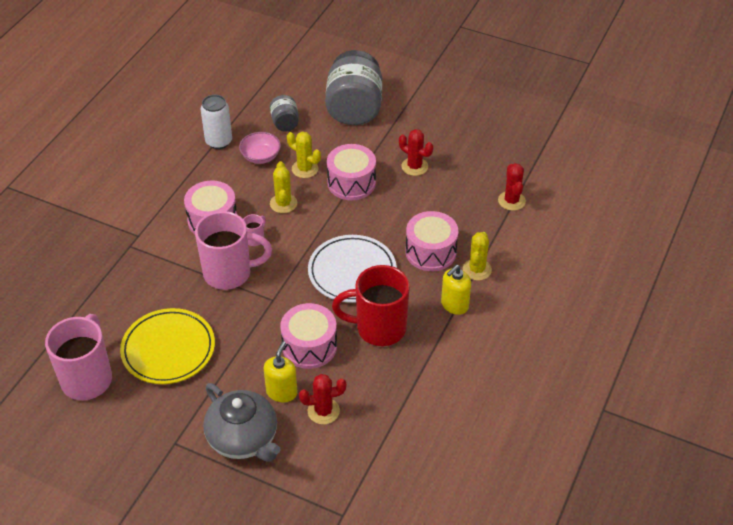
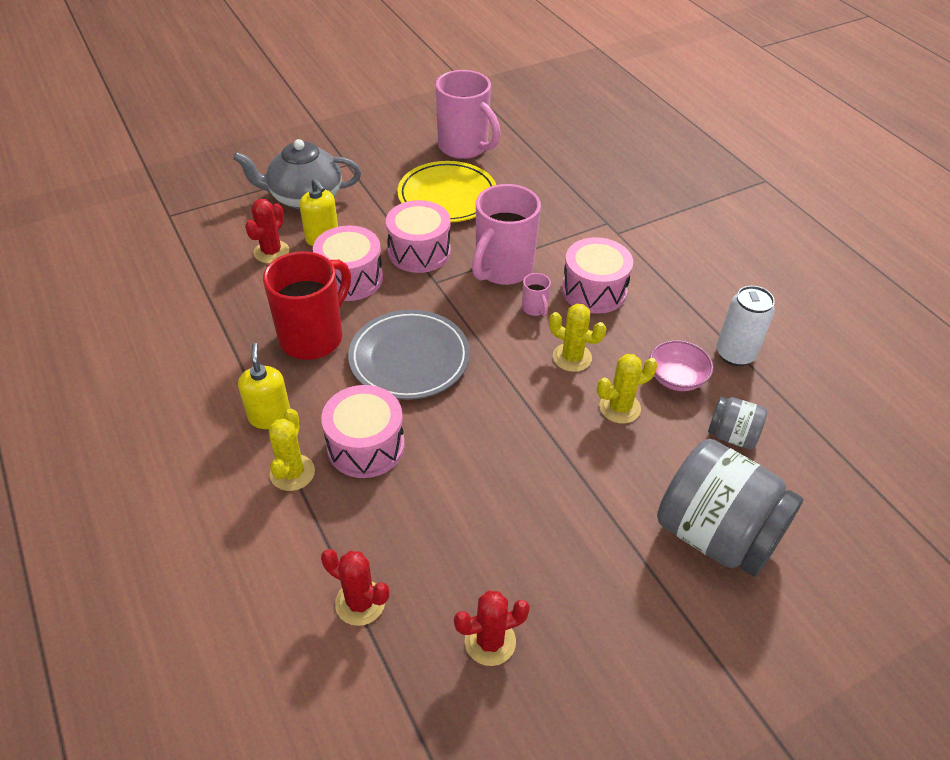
camera: 125 degrees right, 0 degrees up
(351, 183) = (555, 439): pink drum -> pink drum (419, 252)
(352, 272) = (409, 358): white plate -> grey plate
(414, 166) = (530, 528): red cactus -> red cactus (490, 641)
(477, 269) = (292, 473): yellow cactus -> yellow cactus turned 45 degrees clockwise

